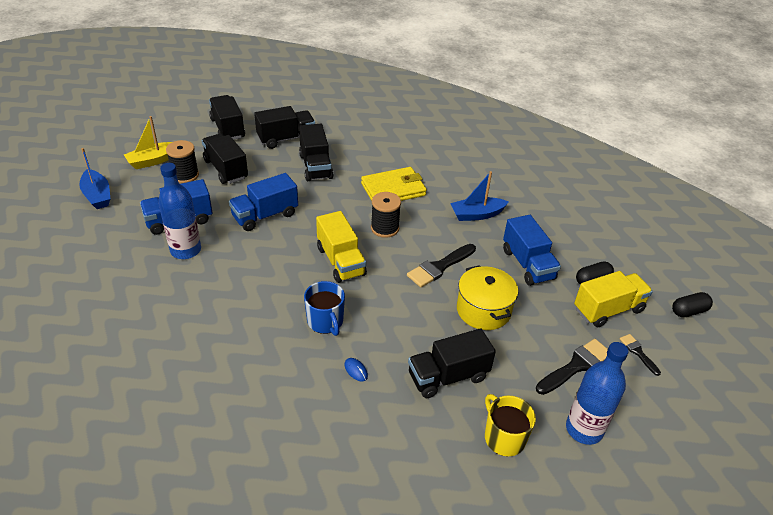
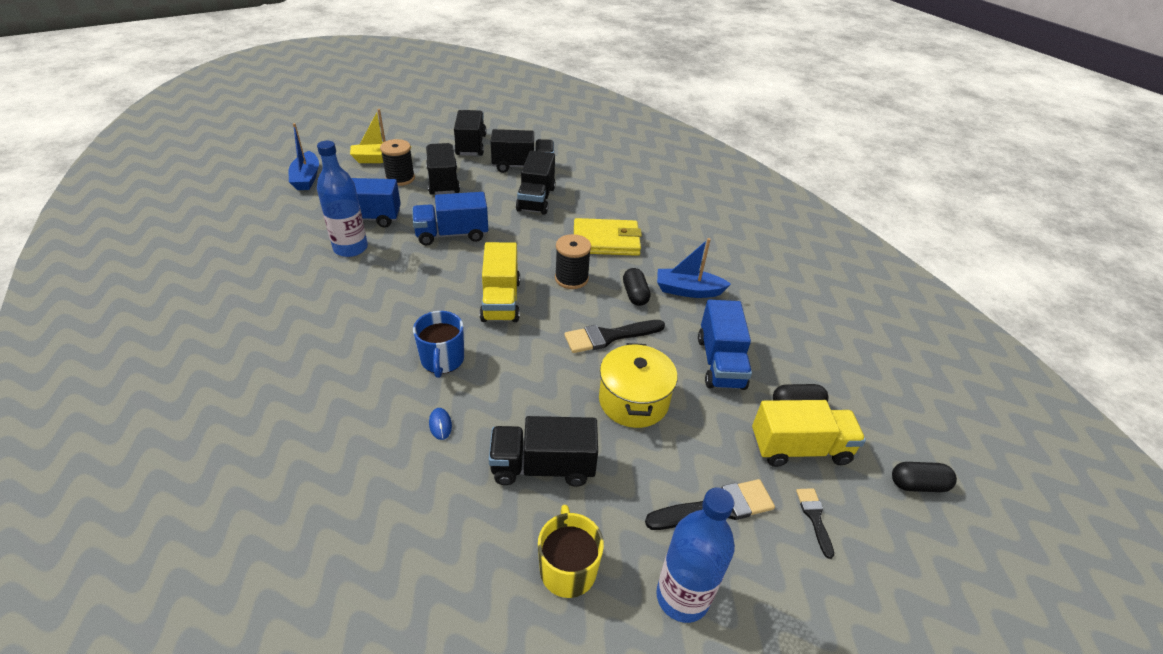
camera: 20 degrees right, 0 degrees up
(440, 228) = (635, 294): none -> black capsule

